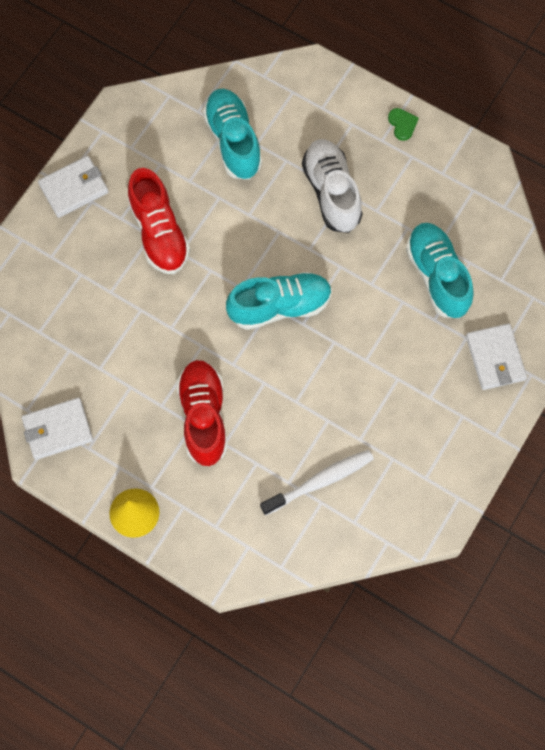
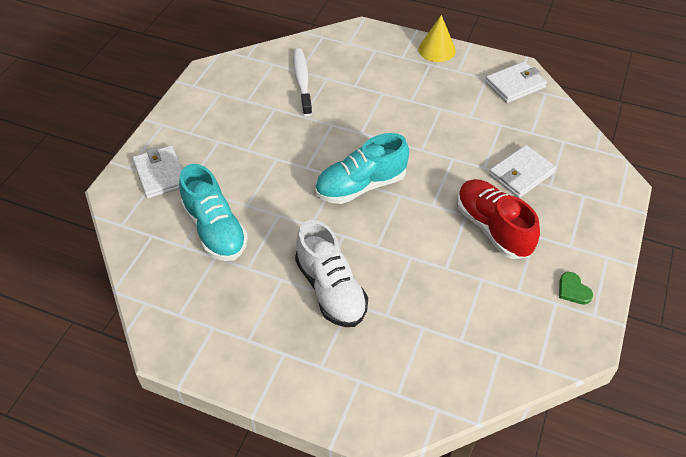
camera: 170 degrees right, 20 degrees down
(74, 188) = (593, 254): white wallet -> white wallet (521, 174)
(203, 416) = (404, 106): red shoe -> none
(233, 141) = (449, 326): turquoise shoe -> none
(320, 481) = (302, 81): white toothbrush -> white toothbrush turned 120 degrees clockwise
(402, 124) = (261, 375): green heart -> green heart (573, 290)

